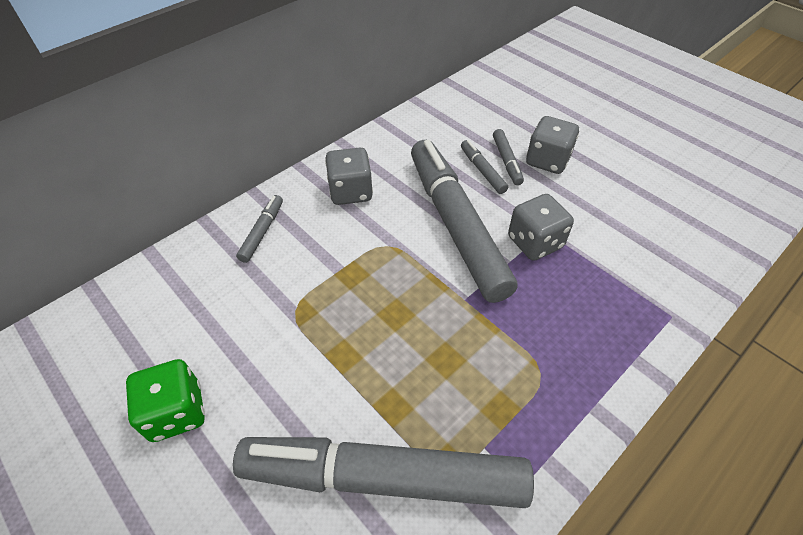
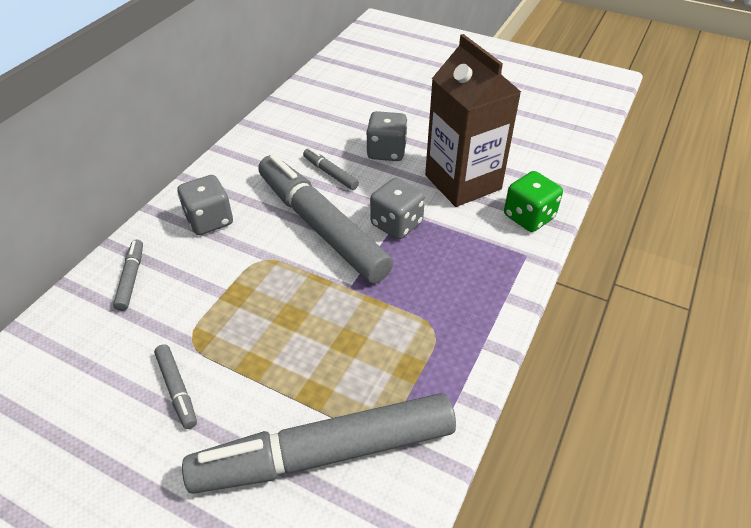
camera: 20 degrees left, 5 degrees down
(176, 412) = (103, 463): green dice -> green dice (528, 217)
(506, 161) = (350, 160): grey marker -> grey marker (177, 389)
(621, 213) = (463, 182): none -> brown carton

